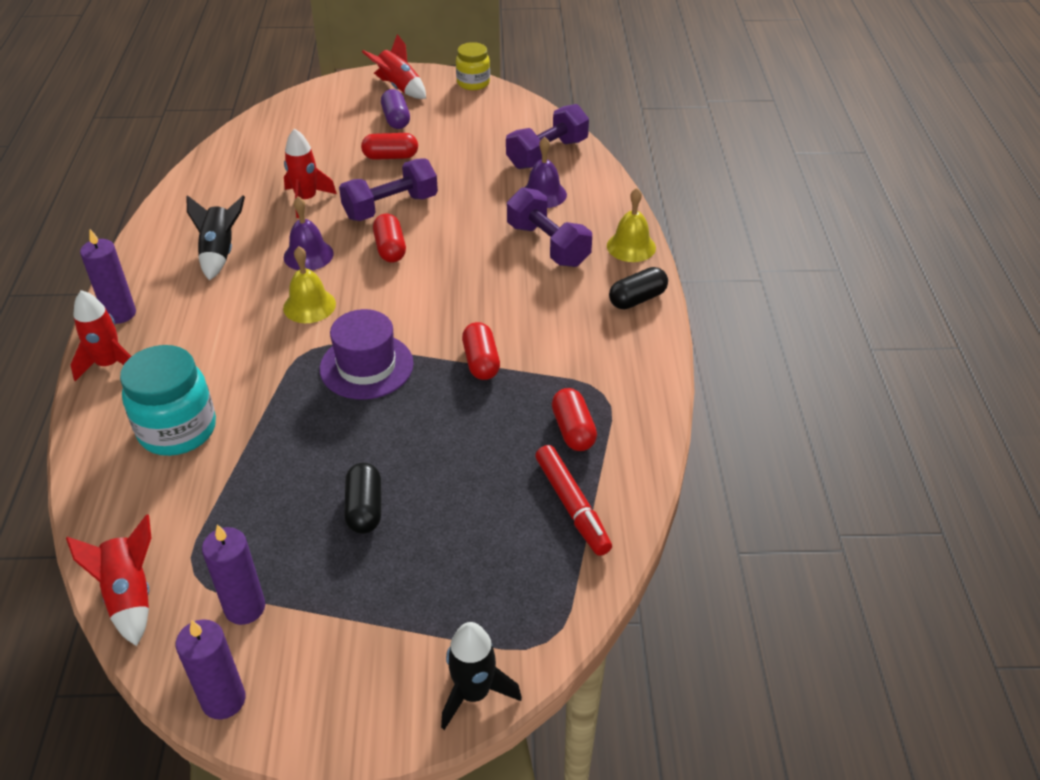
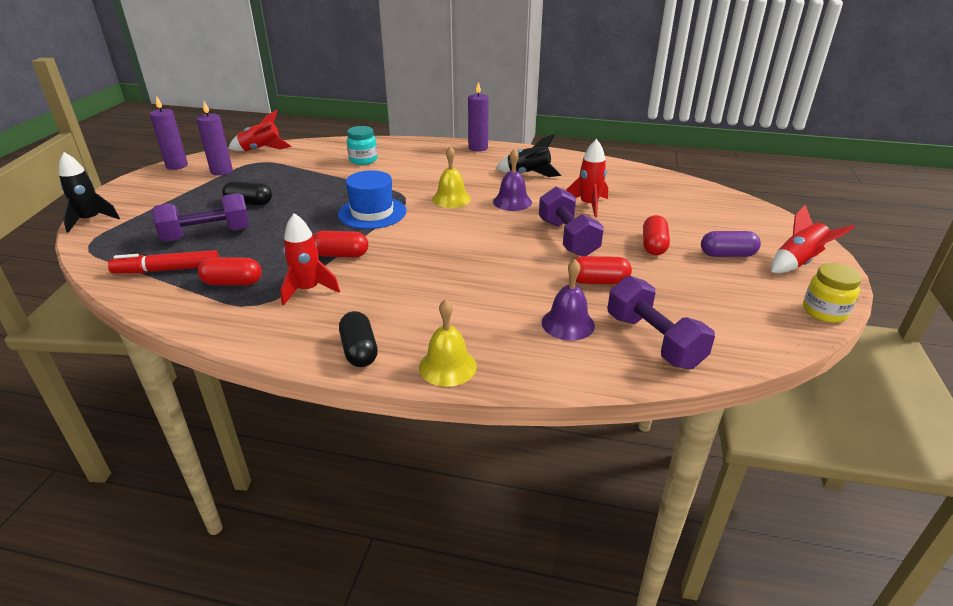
camera: 105 degrees right, 10 degrees down
(109, 364) = (433, 146): red rocket -> red rocket (308, 290)
(178, 430) = (363, 160): turquoise jar -> turquoise jar, size x0.62
(366, 366) = (372, 213): purple hat -> blue hat
(390, 249) = (506, 233): red capsule -> red capsule (598, 281)
(548, 245) = (476, 311): purple dumbbell -> purple dumbbell (207, 235)

